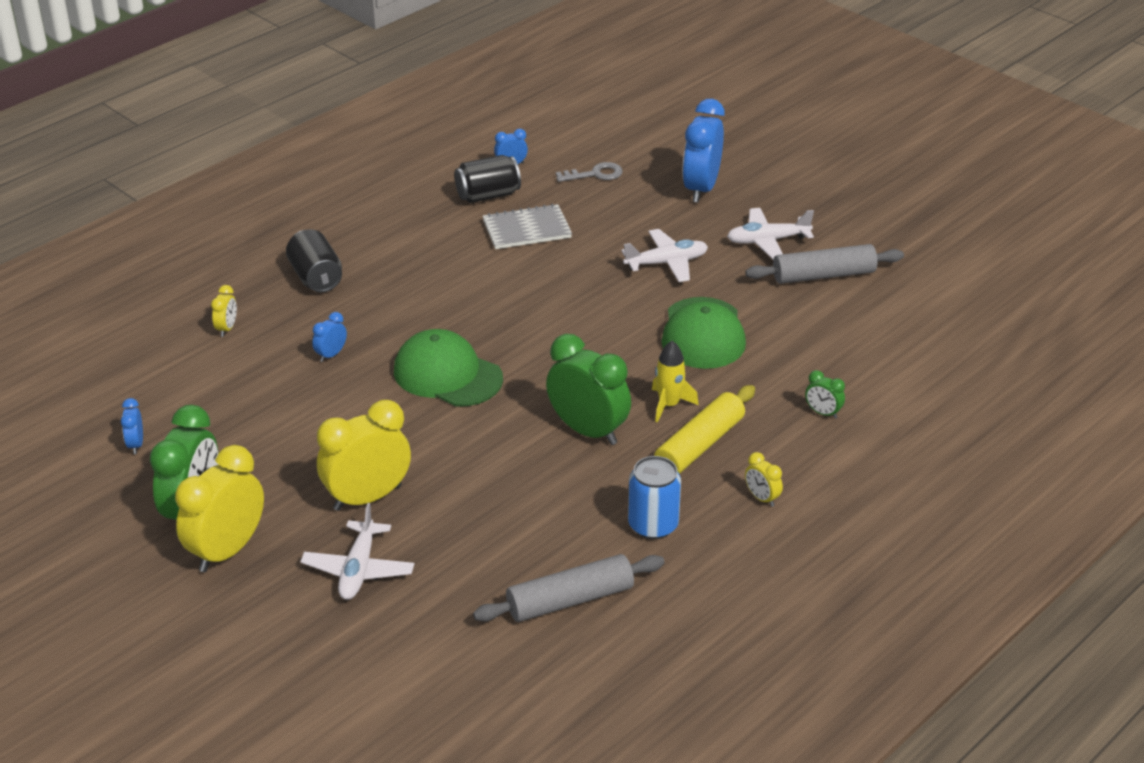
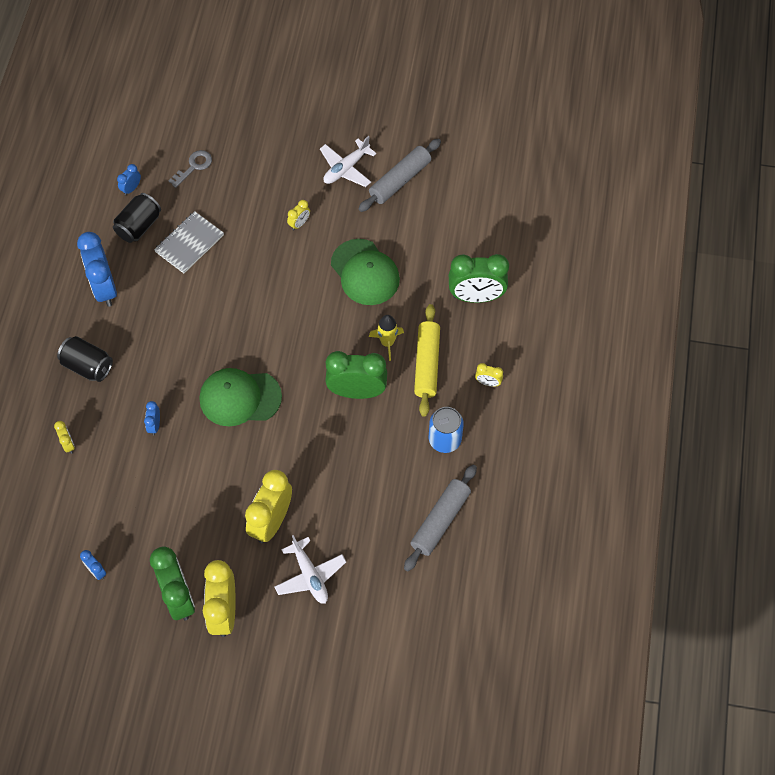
camera: 35 degrees left, 25 degrees up
(666, 263) = (299, 224): white plane -> yellow clock
(701, 189) = (271, 142): blue clock -> blue clock (104, 288)
(823, 413) = (476, 296): green clock -> green clock, size x2.20

